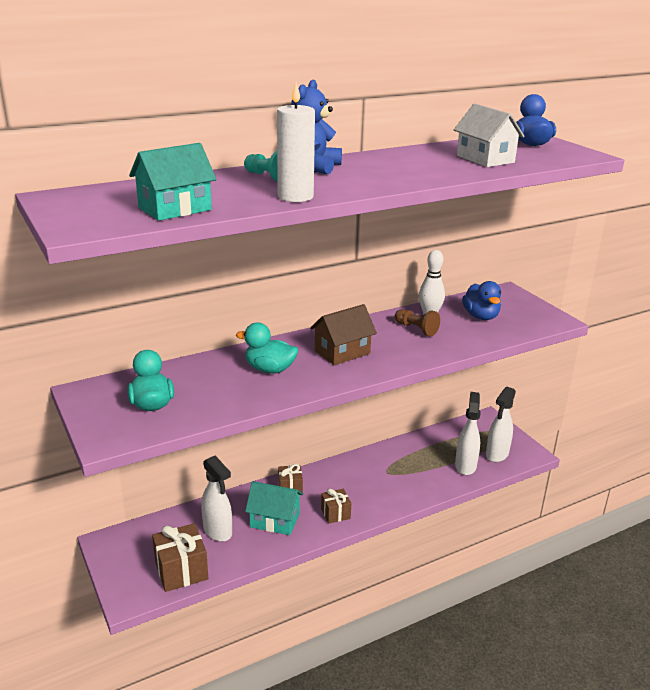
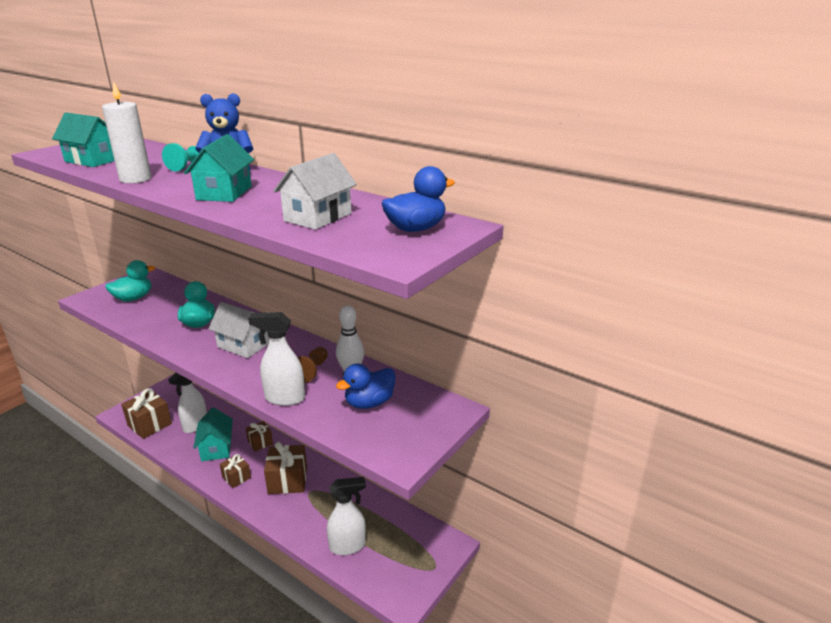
camera: 65 degrees right, 0 degrees up
(342, 352) = (243, 345): brown house -> white house
(363, 481) = (287, 480): none -> brown gift
(388, 174) = (224, 193): none -> turquoise house
(497, 454) = (383, 568): white spray bottle -> white spray bottle (284, 398)

